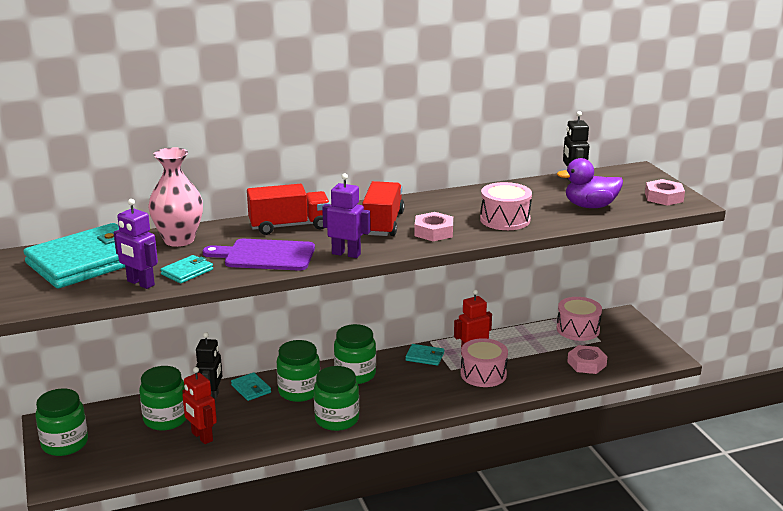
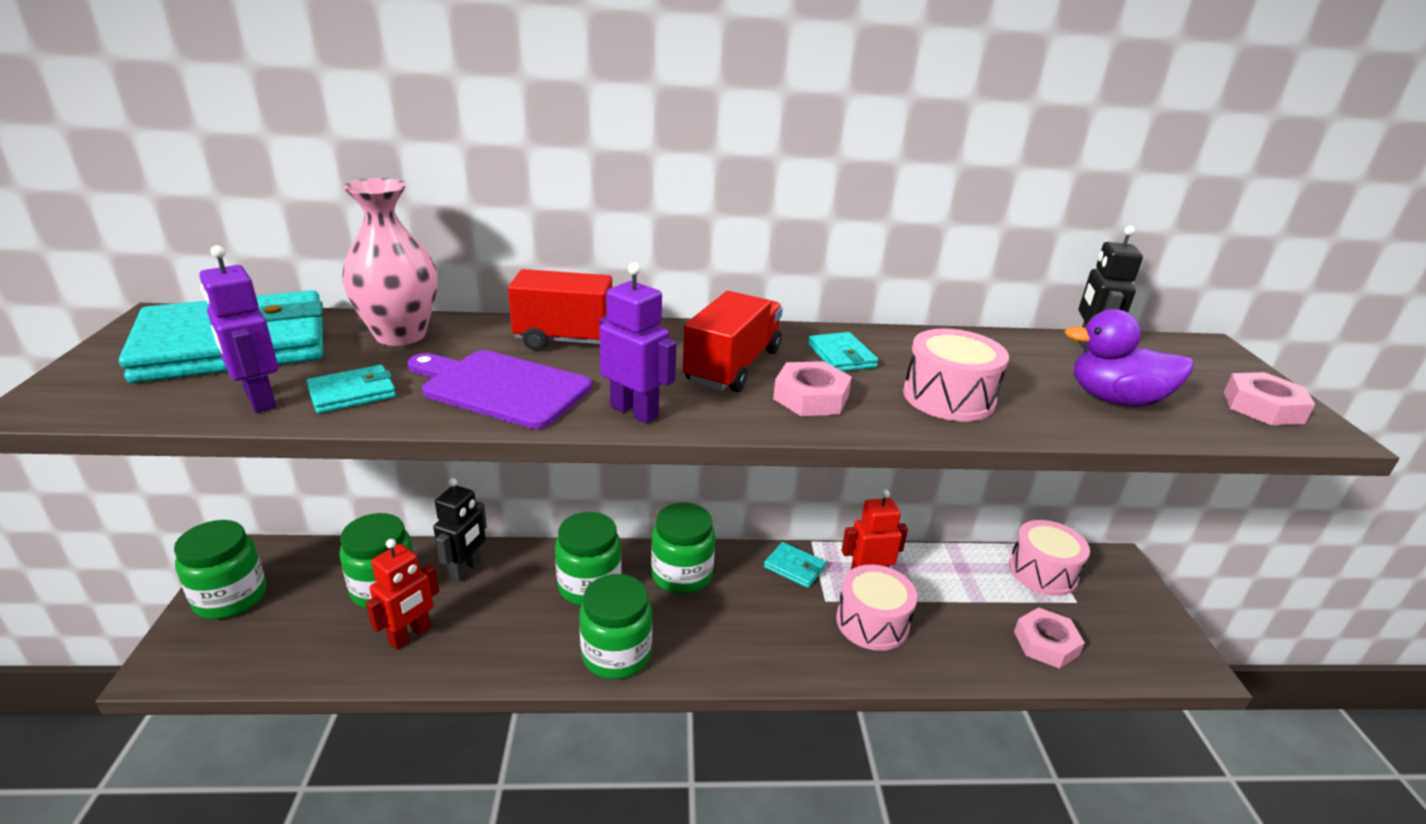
camera: 15 degrees right, 5 degrees up
(202, 437) = (410, 635): red robot -> red robot turned 120 degrees counterclockwise
(251, 389) = (527, 564): turquoise wallet -> turquoise wallet (841, 356)

